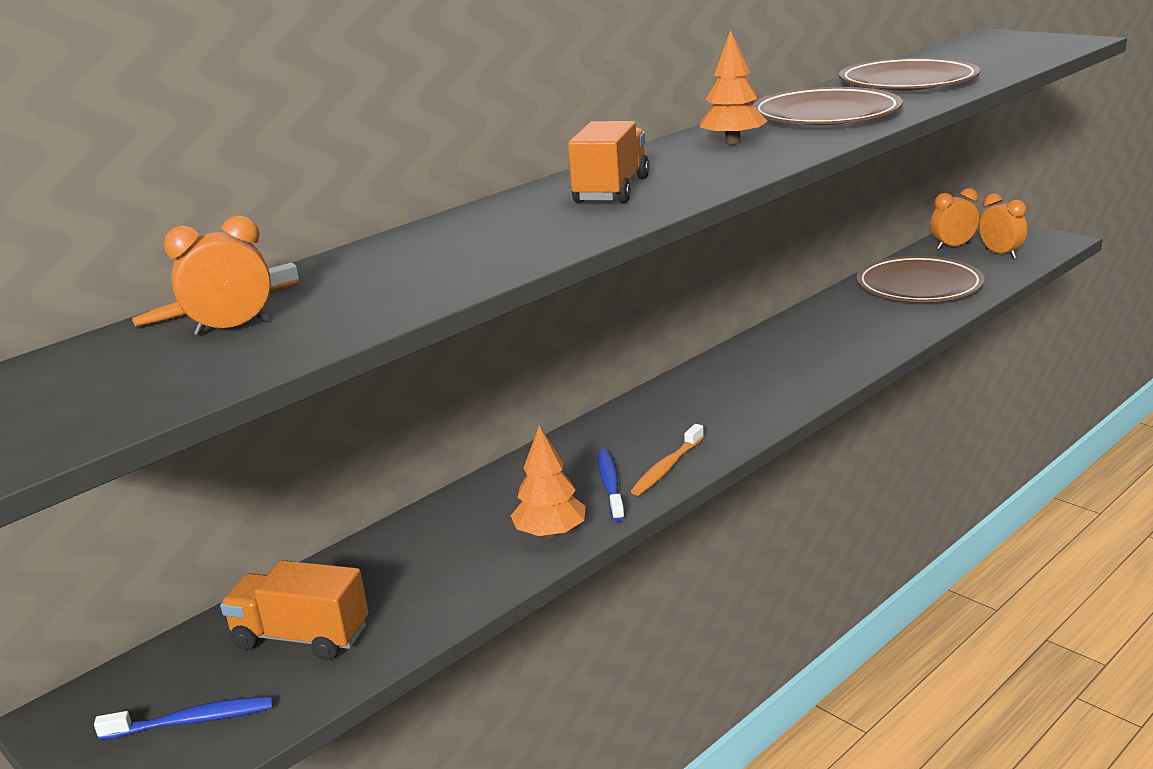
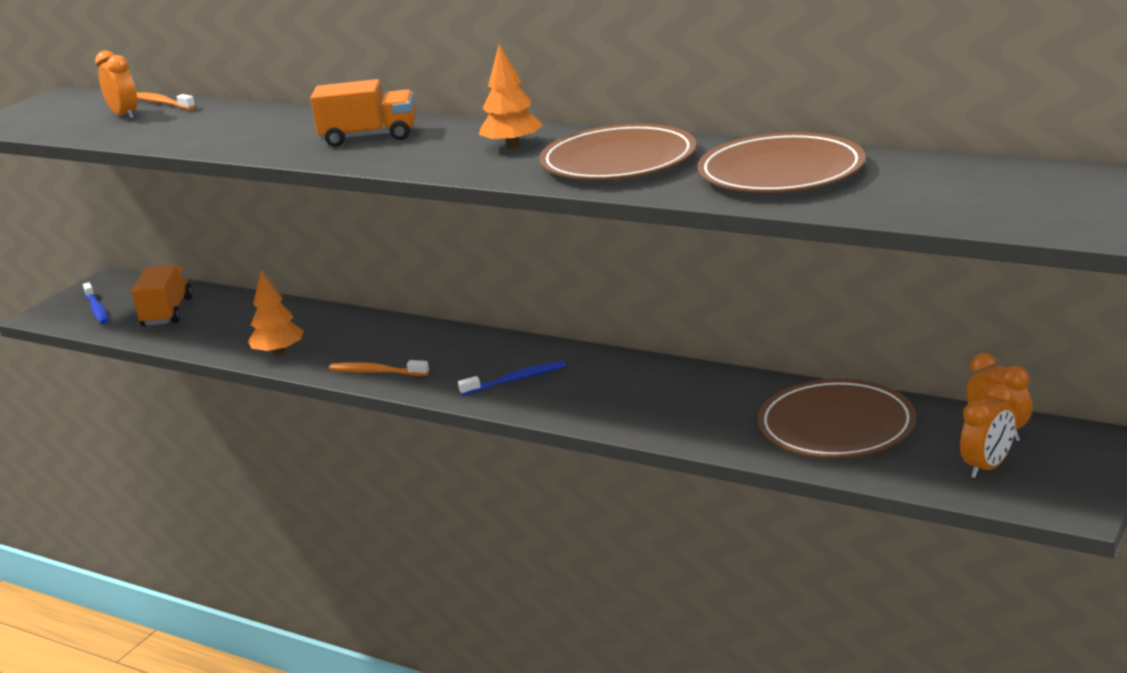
camera: 75 degrees right, 0 degrees up
(610, 485) = (348, 357): blue toothbrush -> blue toothbrush (516, 380)

